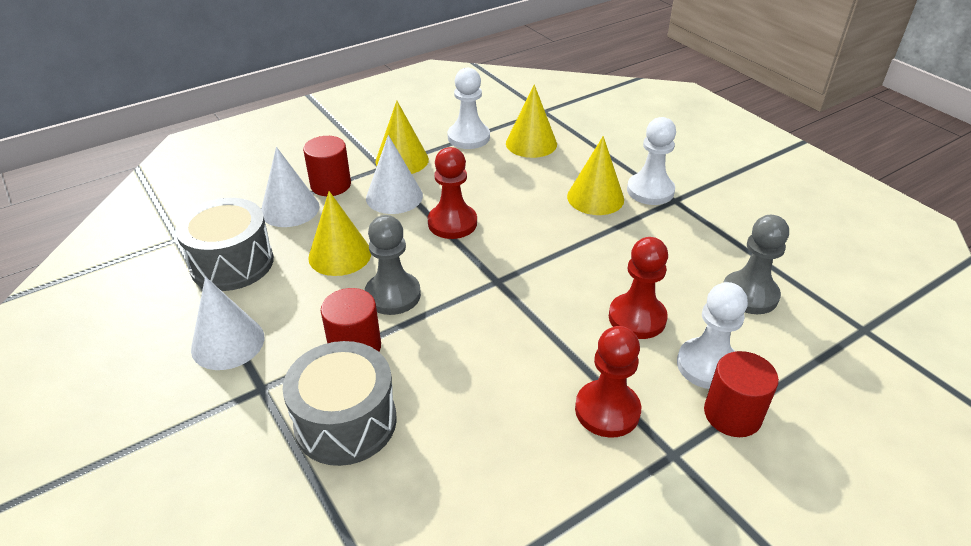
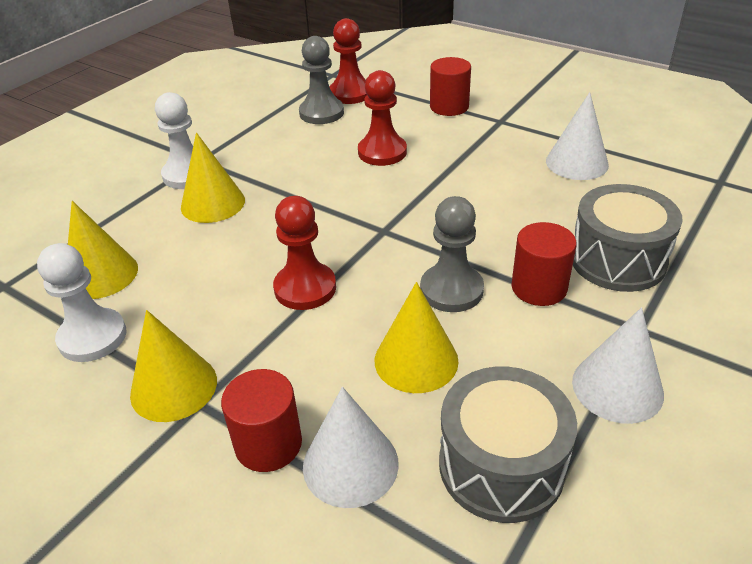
camera: 110 degrees left, 0 degrees up
(394, 196) = (271, 359): white cone -> white cone (577, 163)
(607, 410) = (487, 148): red pawn -> red pawn (350, 93)
(707, 365) = (411, 119): white pawn -> none

